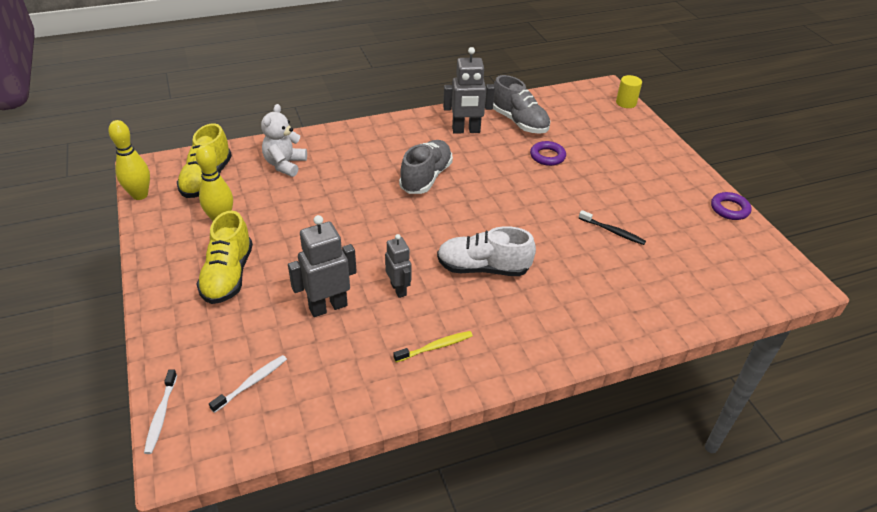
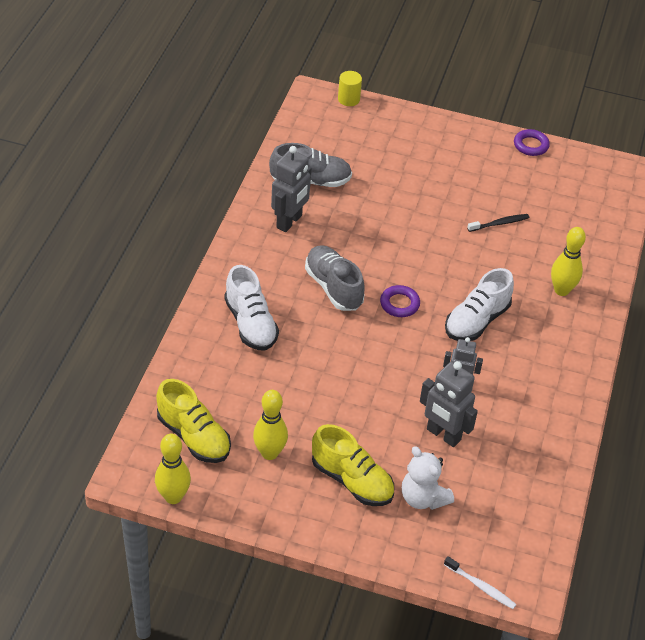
camera: 55 degrees left, 5 degrees up
(251, 383) = (489, 518): white toothbrush -> none
(285, 165) = (223, 370): white teddy bear -> white teddy bear (423, 498)
(328, 307) = (443, 435): grey robot -> grey robot turned 60 degrees counterclockwise
(344, 157) = (250, 324): none -> white shoe
(435, 347) = (535, 396): yellow toothbrush -> none
(547, 156) = (376, 196): purple ring -> purple ring (399, 304)
(587, 305) = (561, 290): none -> yellow bowling pin

